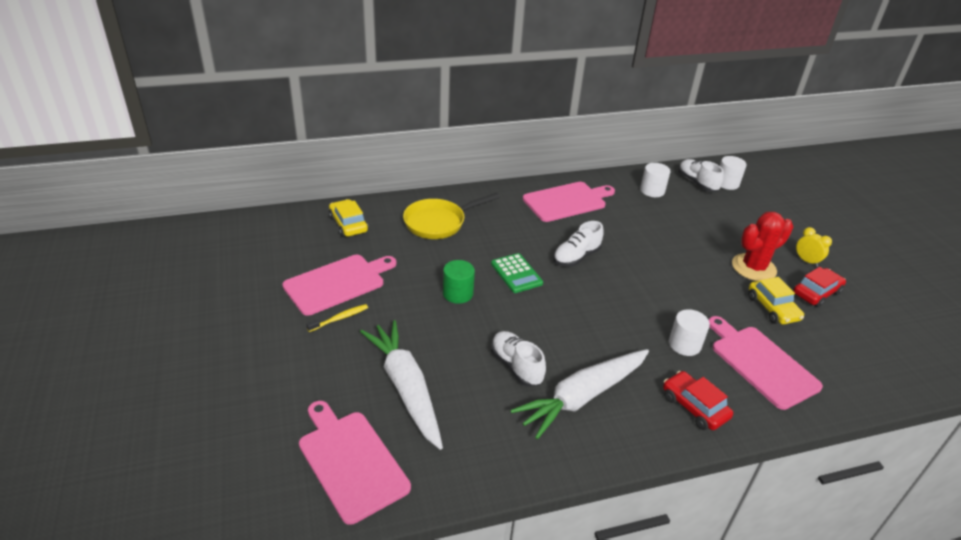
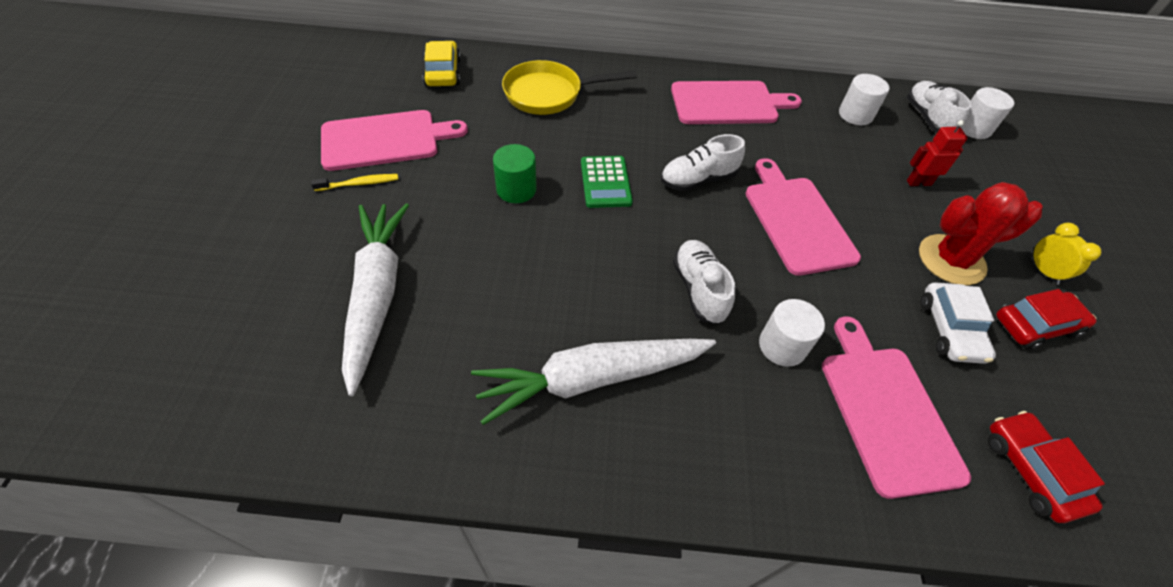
camera: 20 degrees right, 15 degrees up
(351, 461) = (252, 371): pink cutting board -> pink cutting board (797, 220)
(516, 366) = (530, 307): white shoe -> white shoe (699, 289)
(694, 407) = (744, 446): red car -> red car (1030, 470)
(712, 225) = (918, 182): none -> red robot
(772, 308) = (950, 330): yellow car -> white car

